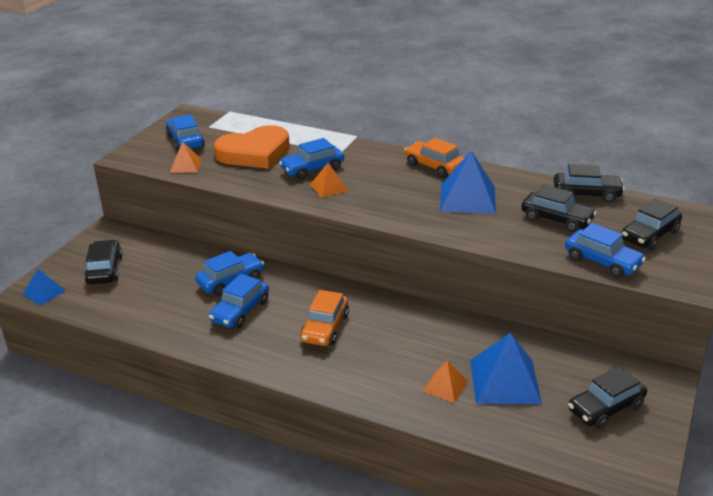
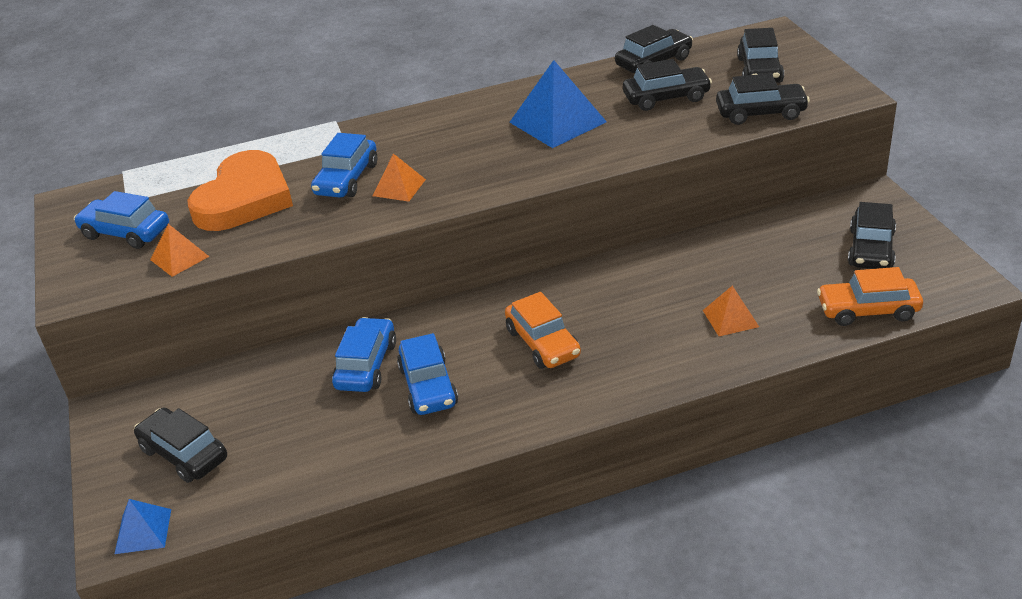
camera: 40 degrees left, 5 degrees up
(434, 166) = (474, 109): orange car -> orange car (868, 310)
(504, 381) = (769, 280): blue pyramid -> none
(602, 261) = (760, 113): blue car -> black car

